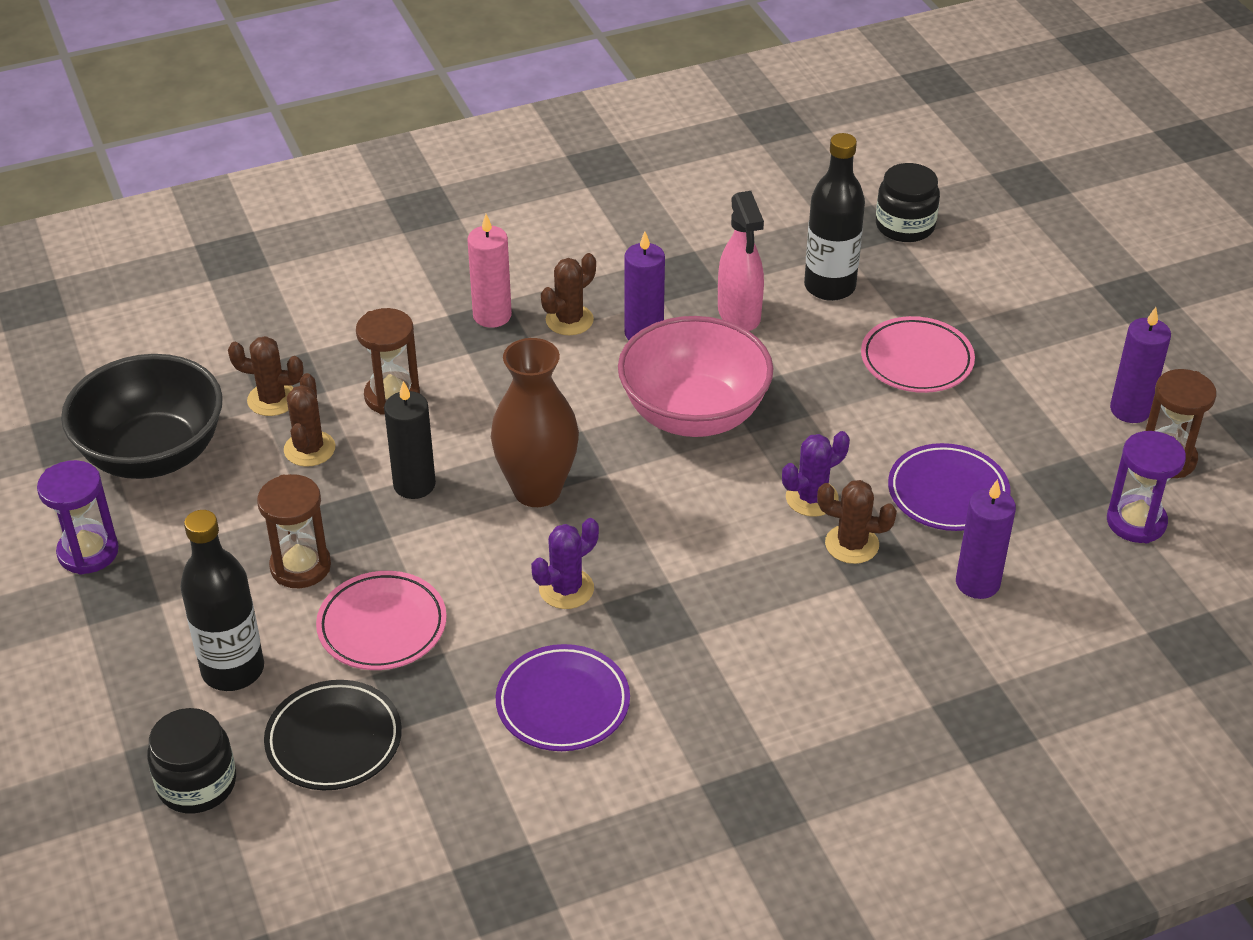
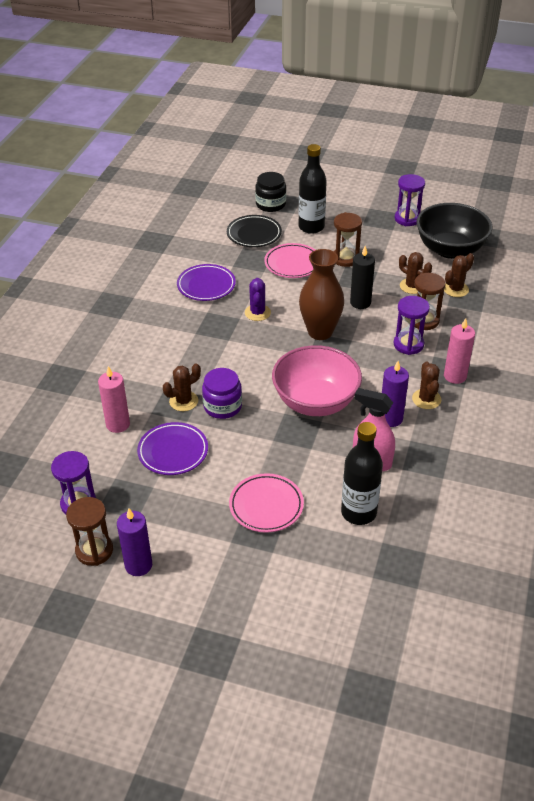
camera: 130 degrees right, 0 degrees up
(468, 386) = (408, 344): none -> purple hourglass
(811, 498) = (222, 406): purple cactus -> purple jar
(905, 226) = (381, 587): black jar -> none
(977, 583) = (118, 424): purple candle -> pink candle

